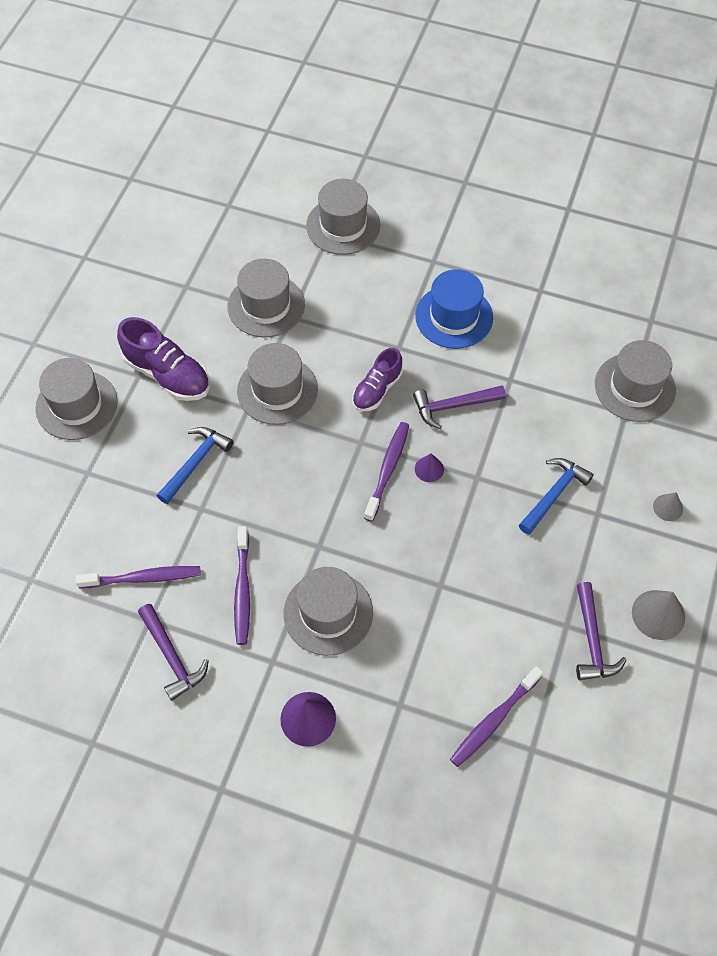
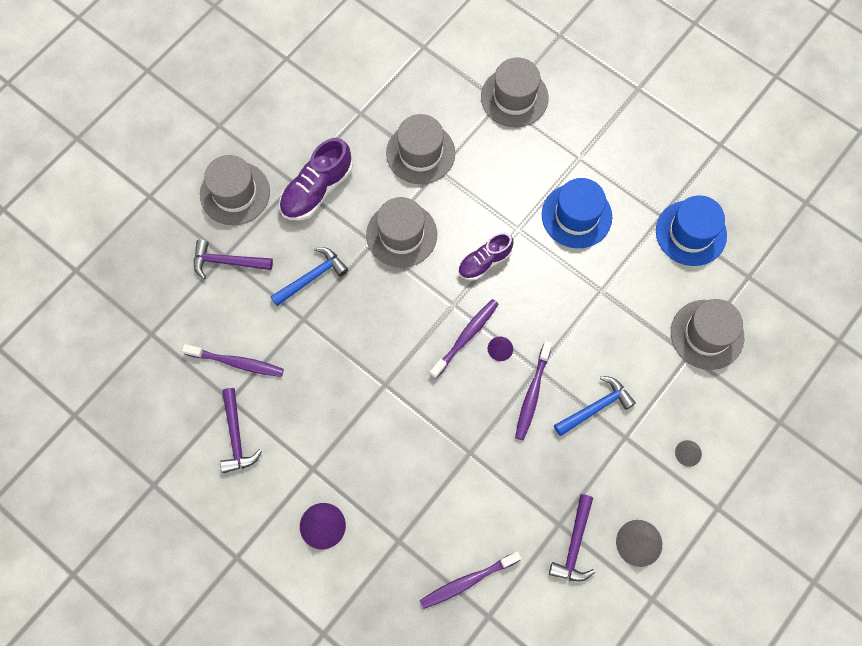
camera: 20 degrees right, 10 degrees up
(167, 374) = (317, 190): purple shoe -> purple shoe turned 75 degrees clockwise
(242, 590) = (310, 401): purple toothbrush -> purple toothbrush (532, 394)
(328, 613) = (370, 444): grey hat -> none
(453, 406) = (543, 299): purple hammer -> purple hammer (227, 262)
(575, 298) = (691, 233): none -> blue hat

